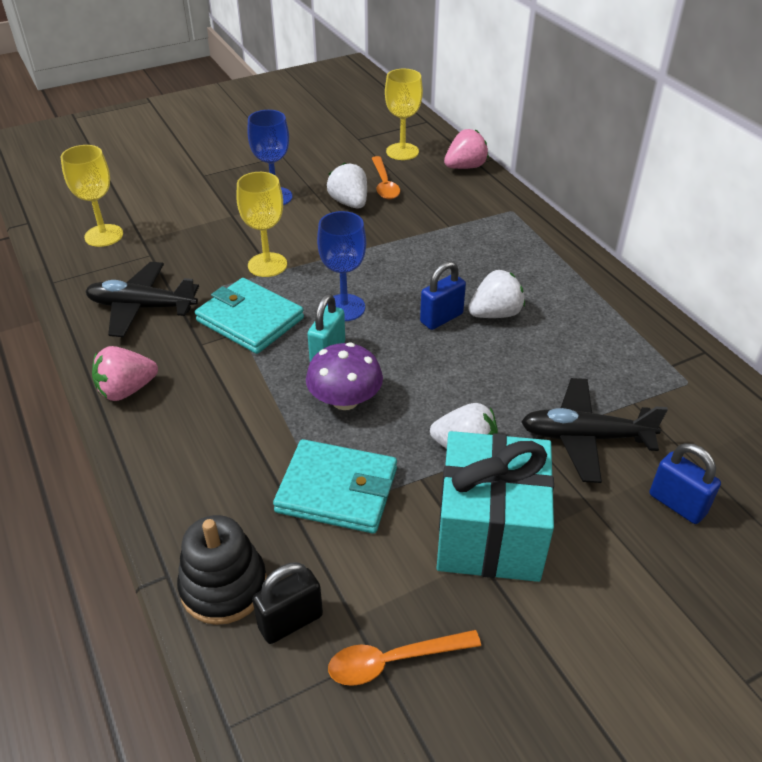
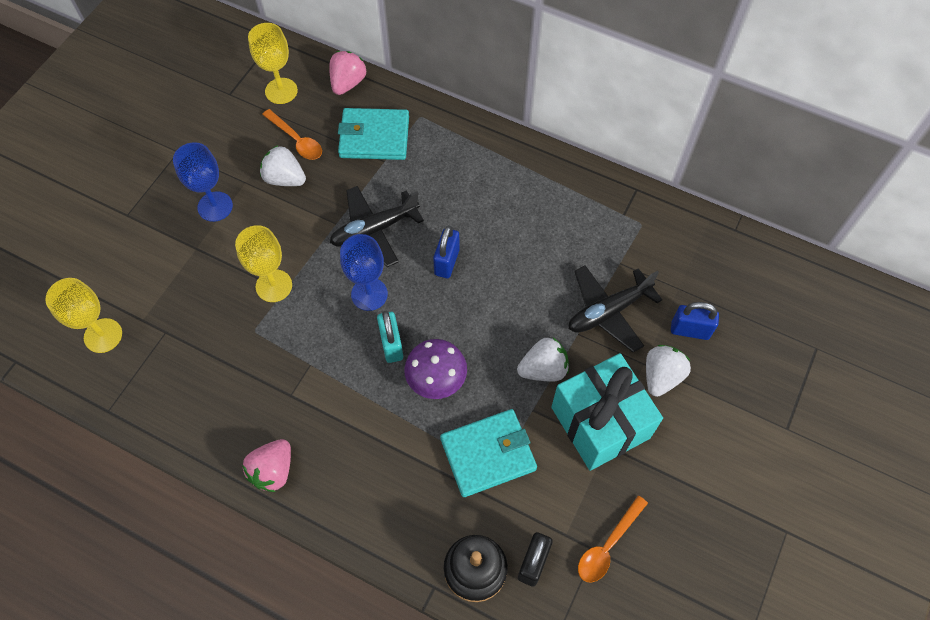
camera: 35 degrees left, 20 degrees up
(142, 307) = (211, 389): black plane -> black plane (374, 230)
(250, 320) = (308, 349): turquoise wallet -> turquoise wallet (374, 137)
(495, 314) = (481, 235): white strawberry -> white strawberry (661, 376)

